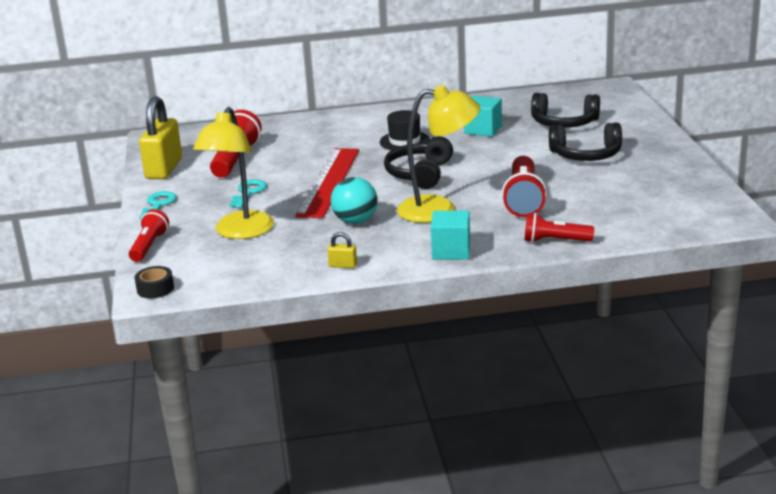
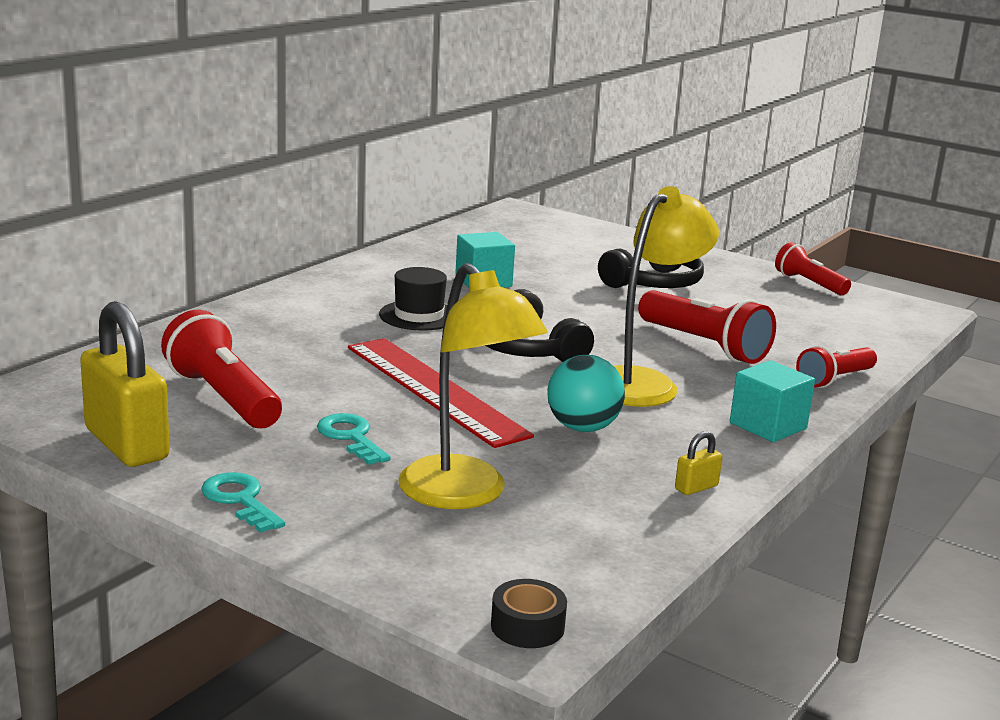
camera: 50 degrees left, 5 degrees down
(149, 246) = (368, 567): red flashlight -> red flashlight (809, 284)
(564, 123) = (555, 255): black headphones -> none

